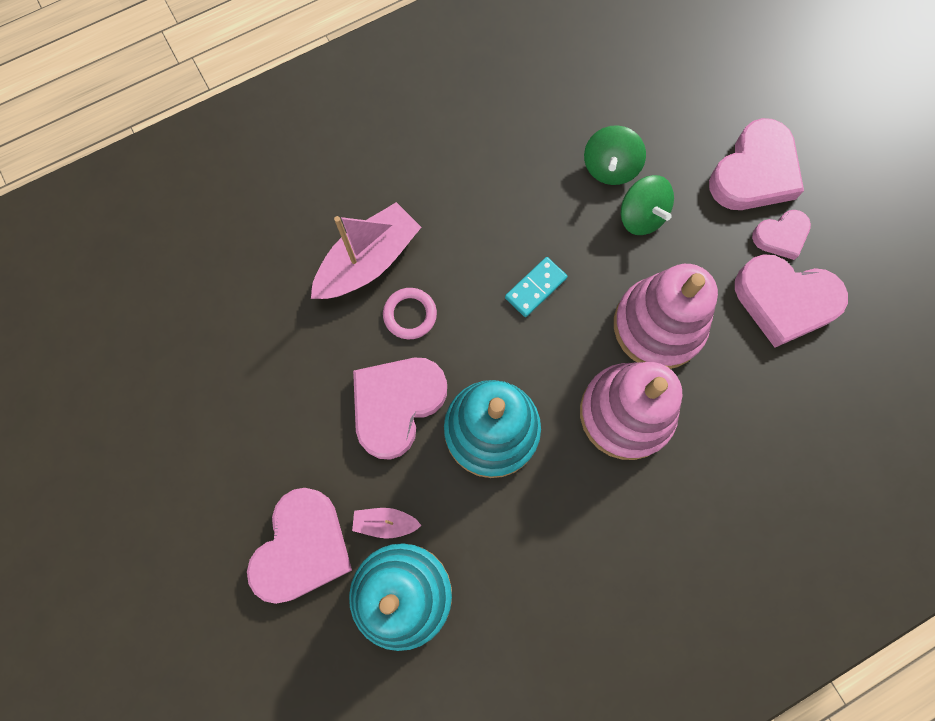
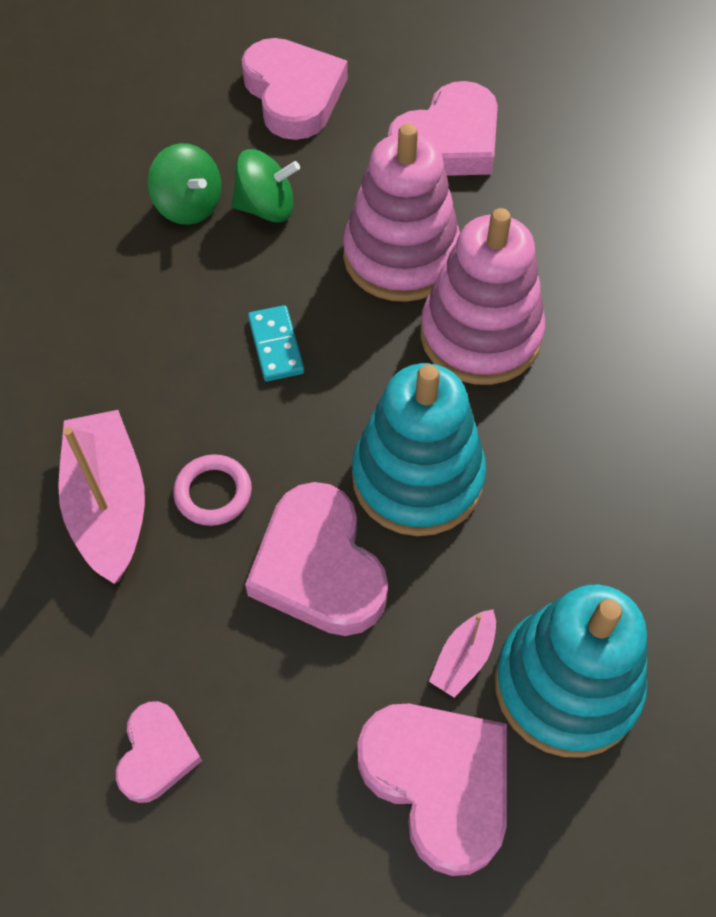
camera: 60 degrees left, 15 degrees down
(781, 236) = (377, 109): pink heart -> pink heart (157, 754)

